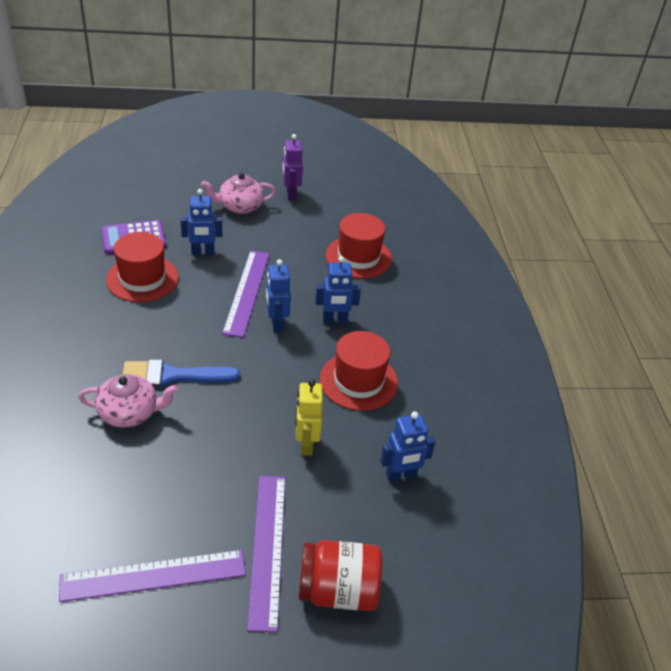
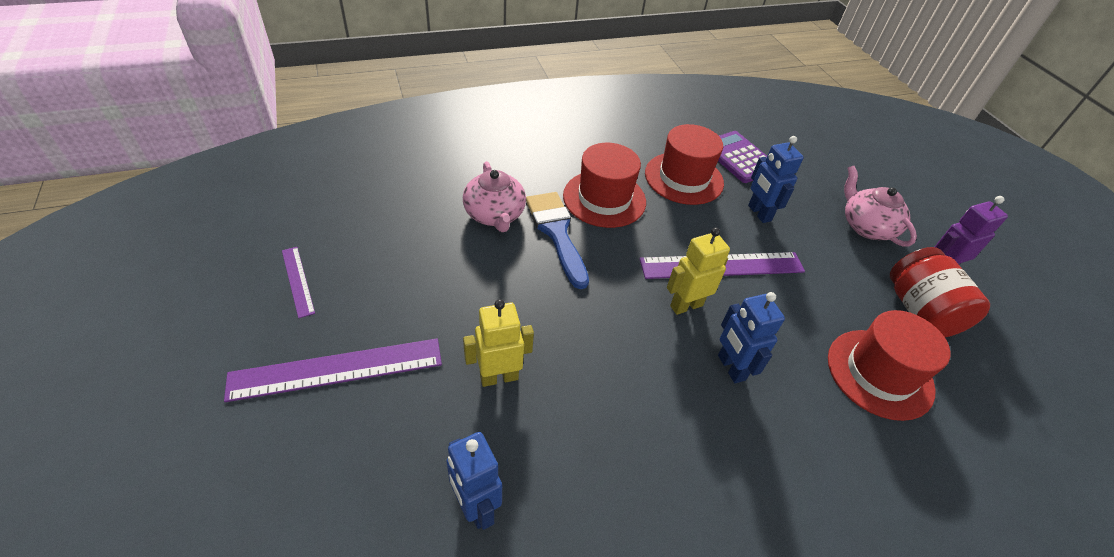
camera: 75 degrees right, 5 degrees up
(154, 576) = (297, 281): purple ruler -> purple ruler, size x0.52
(276, 324) = (686, 305): blue robot -> yellow robot
(338, 590) = (279, 456): red jar -> red jar (920, 311)
(358, 381) = (631, 418): red hat -> red hat (604, 198)

